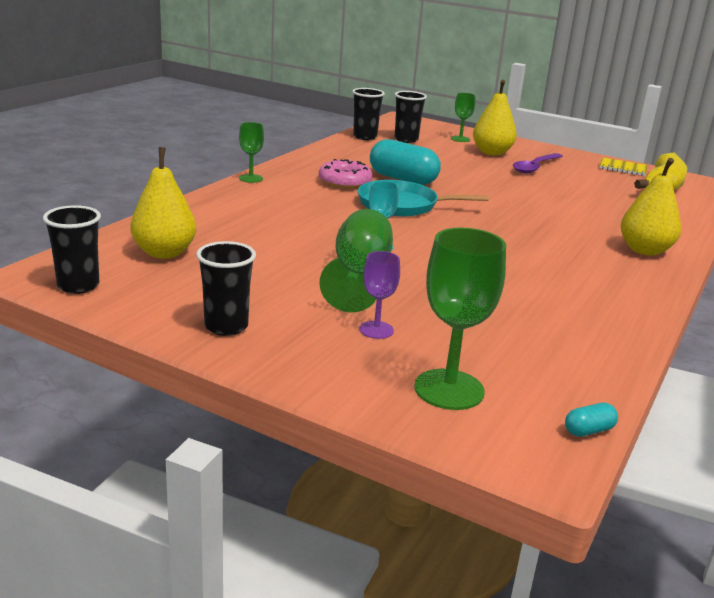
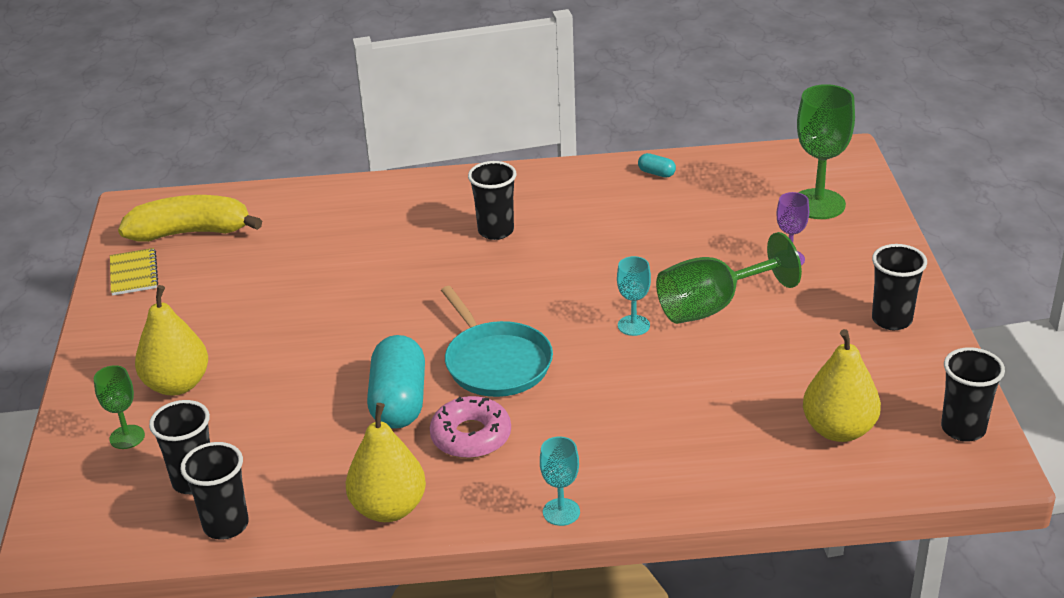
camera: 120 degrees left, 10 degrees up
(251, 178) = (561, 512): green goblet -> turquoise goblet
(535, 167) = (212, 331): purple spoon -> none
(568, 252) = (496, 231): none -> black cup
(588, 430) = (786, 151): turquoise capsule -> turquoise capsule (656, 173)
(644, 250) = (434, 198): yellow pear -> yellow pear (389, 508)

